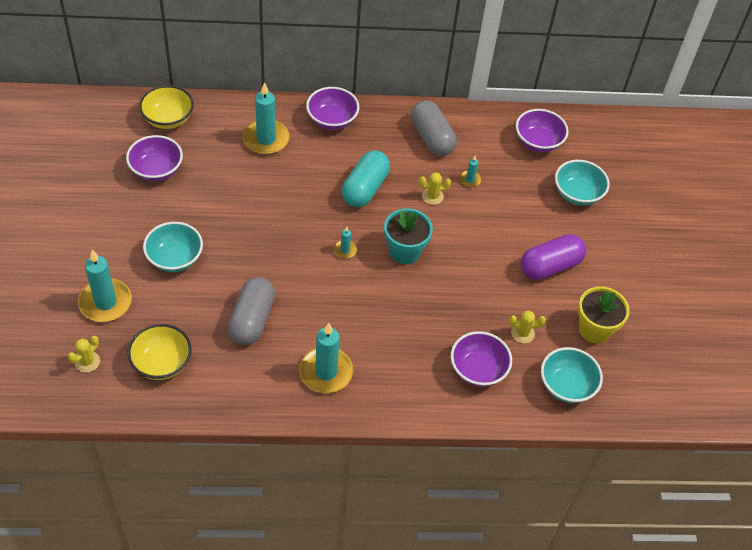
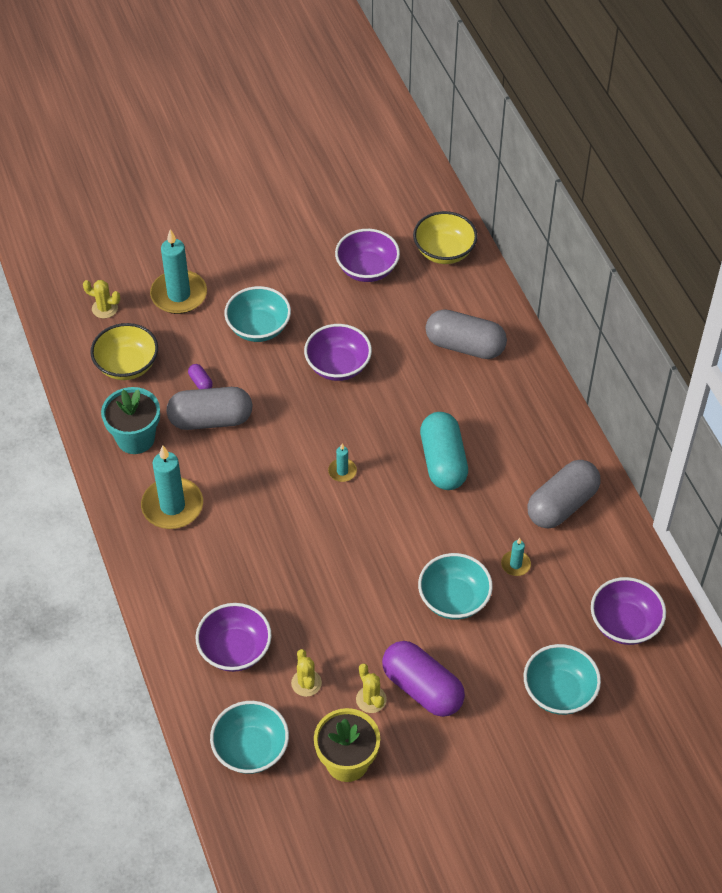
camera: 75 degrees right, 0 degrees up
(209, 315) = (200, 382): none -> purple capsule
(266, 139) = (465, 346): turquoise candle -> grey capsule
(332, 120) = (531, 396): purple bowl -> purple bowl (338, 366)
(365, 188) = (443, 462): turquoise capsule -> turquoise capsule turned 75 degrees clockwise
(405, 251) = (370, 529): turquoise flower pot -> turquoise flower pot (135, 438)
(432, 196) = (467, 532): yellow cactus -> yellow cactus (371, 699)
(484, 223) = (454, 599): none -> turquoise bowl

